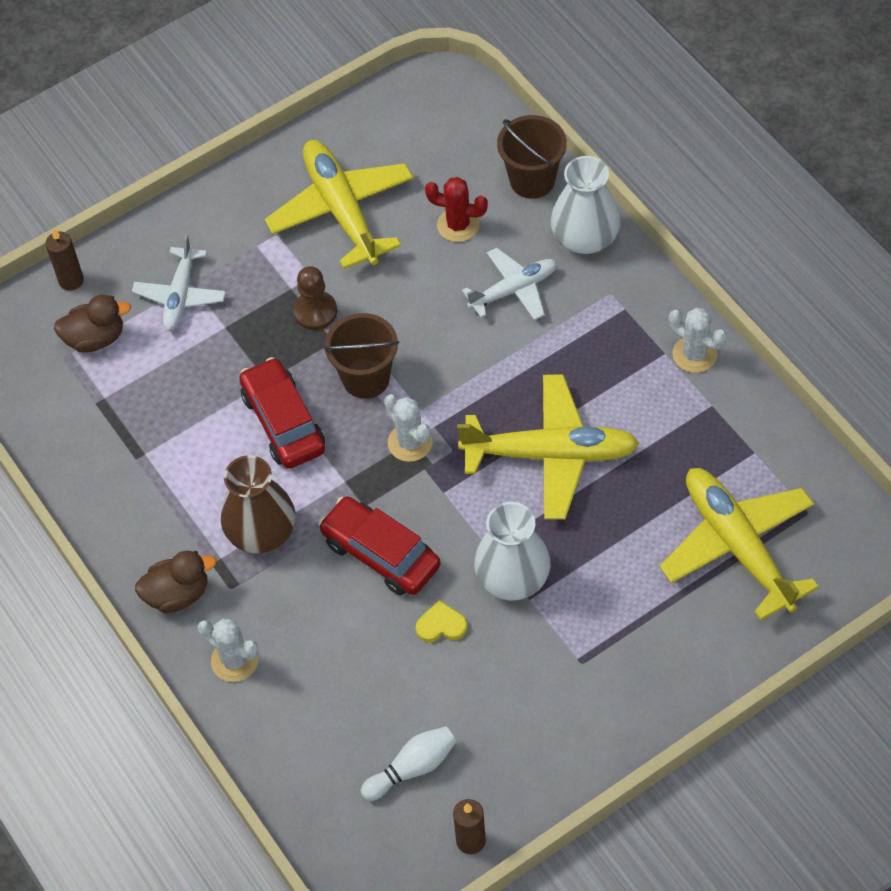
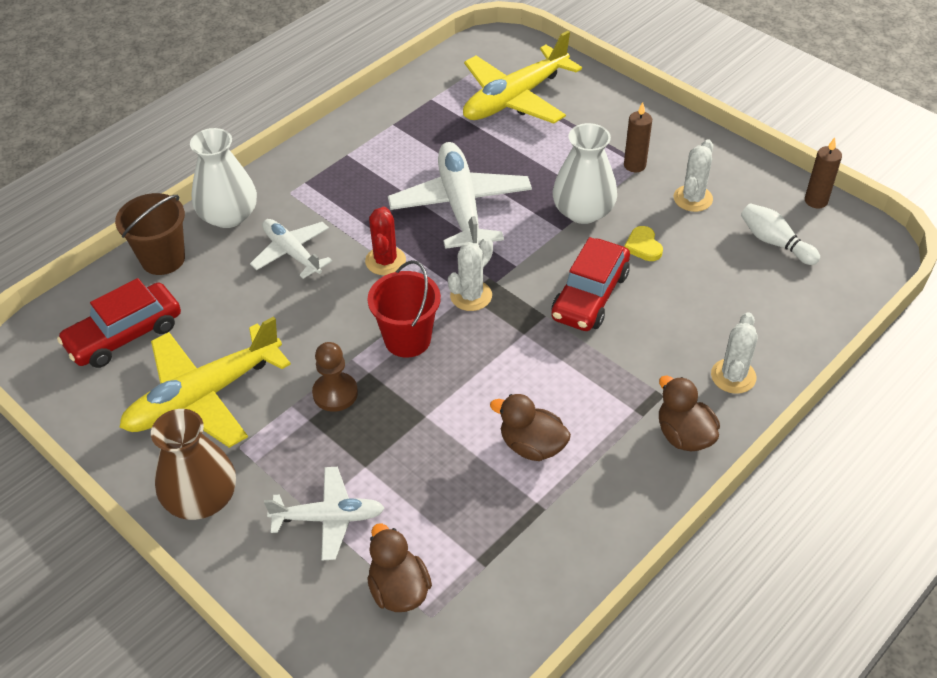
camera: 105 degrees left, 10 degrees down
(71, 280) = (320, 639): brown candle -> brown candle (634, 165)
(206, 462) = (532, 446): none -> brown duck
(261, 531) = (594, 385): brown vase -> brown vase (201, 498)
(283, 422) = (470, 392): red car -> red car (124, 335)
(366, 378) = (407, 339): brown bucket -> red bucket
(458, 225) = (219, 303): red cactus -> red cactus (385, 261)
(551, 454) = (460, 205): yellow plane -> white plane
(694, 354) = (345, 138): white cactus -> white cactus (692, 198)

